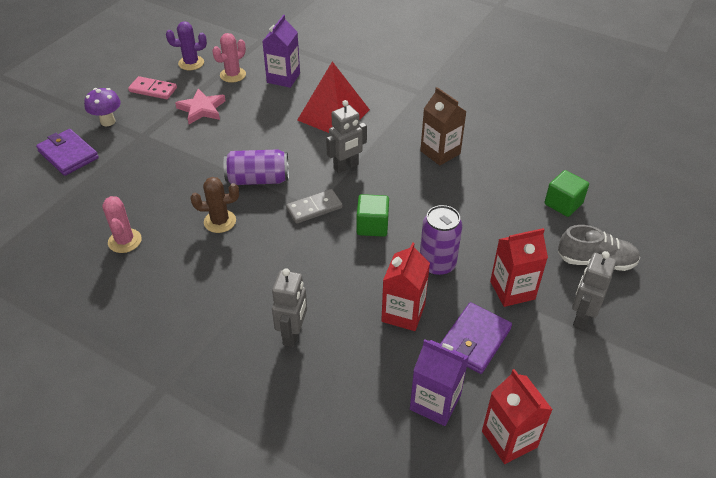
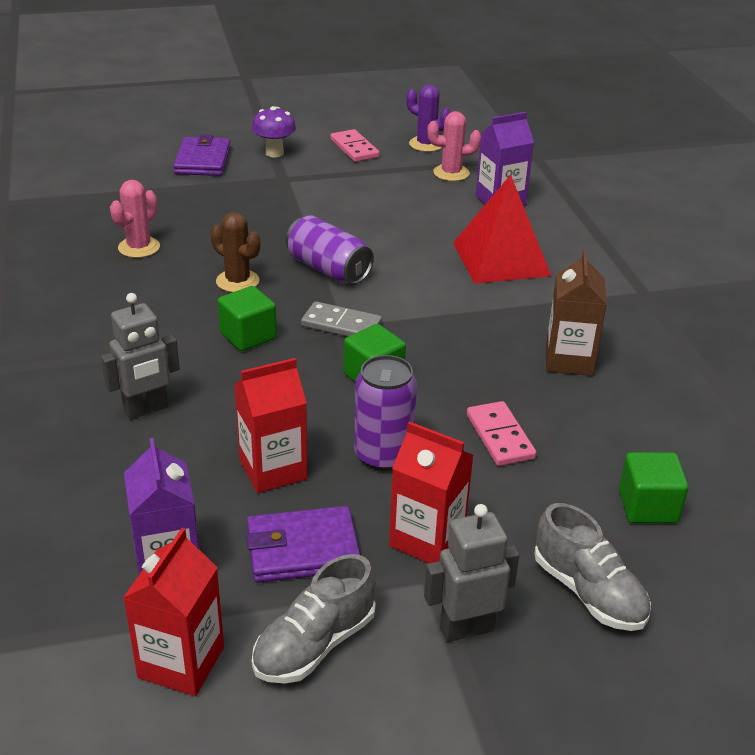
camera: 45 degrees right, 10 degrees down
(202, 109) = (373, 185): pink star -> none
(277, 250) = (248, 336): none -> green cube
(346, 167) = (435, 310): grey robot -> none
(468, 215) = (500, 436): none -> pink domino
(543, 378) = (315, 644): none -> grey shoe

